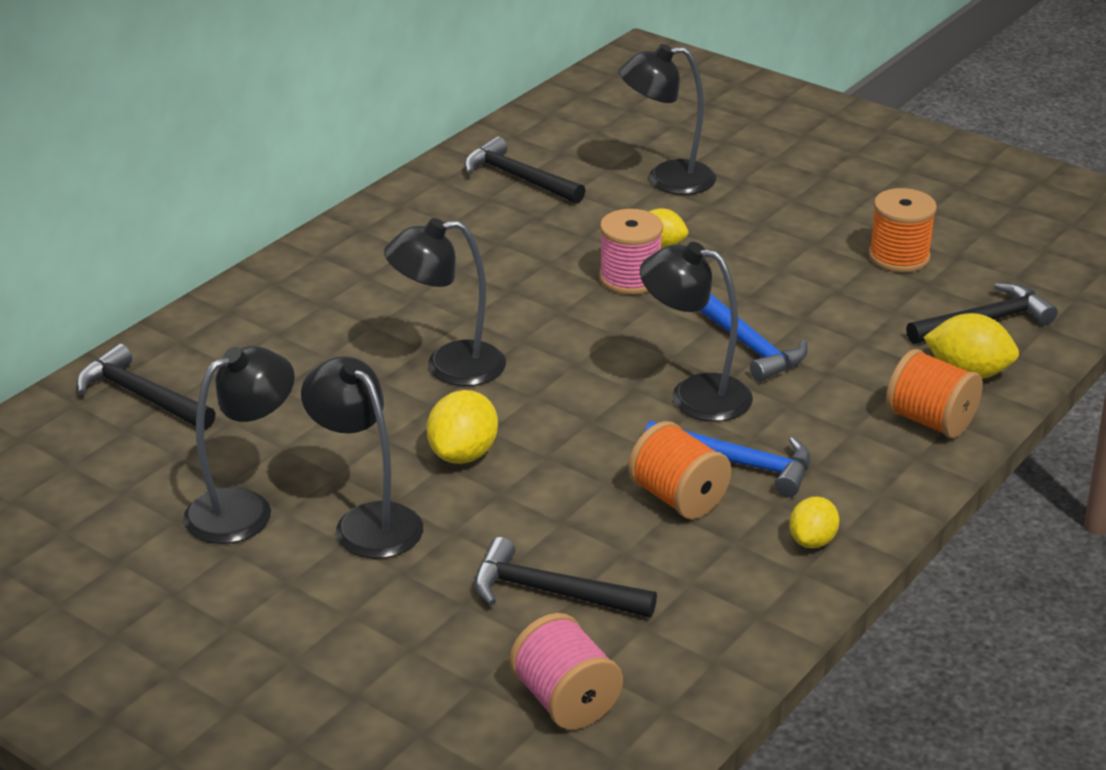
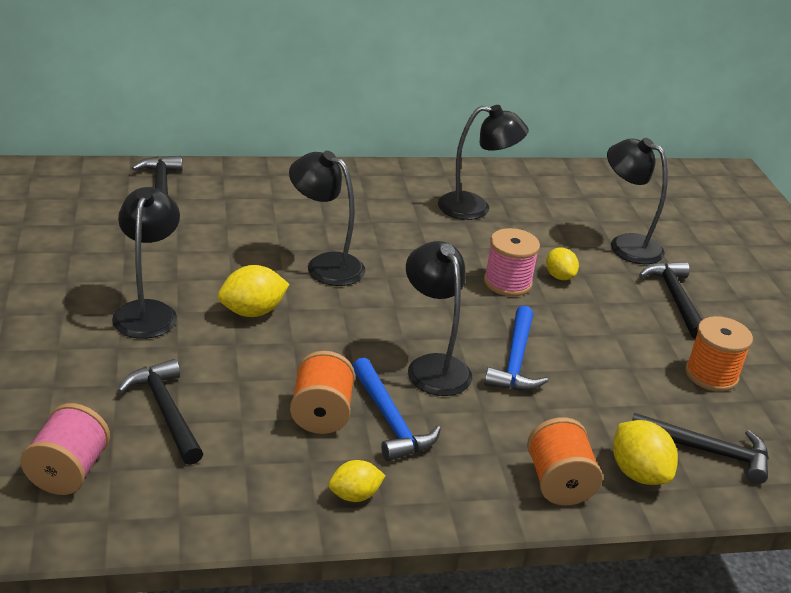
camera: 40 degrees right, 0 degrees up
(244, 509) = (108, 266): black lamp -> black lamp (475, 208)
(518, 178) = (535, 196): black hammer -> black hammer (675, 299)

